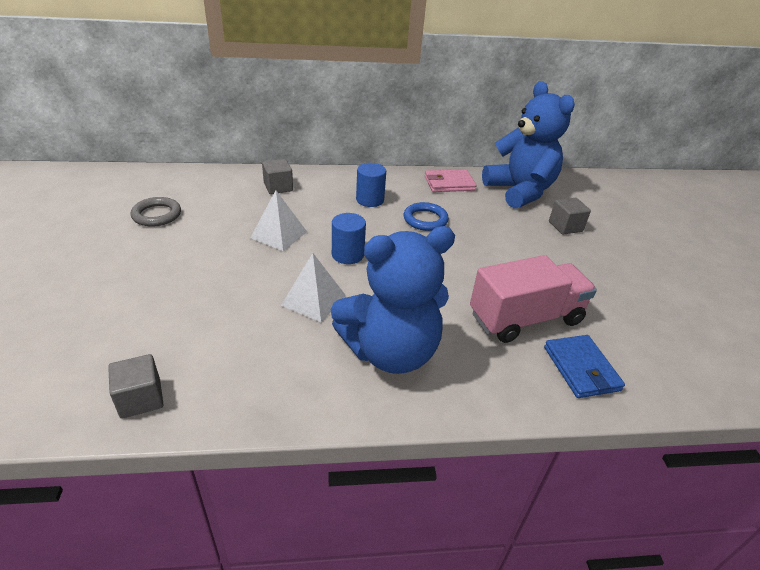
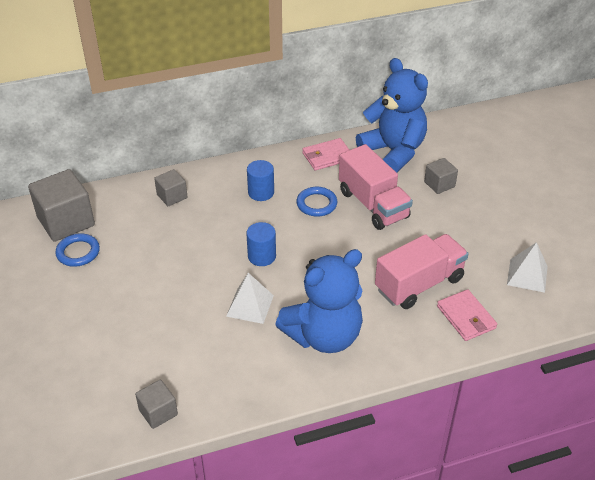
camera: 10 degrees left, 5 degrees up
(157, 215) = (78, 252): grey ring -> blue ring
(162, 188) = (66, 221): none -> grey cube
(279, 234) = (195, 249): white pyramid -> white pyramid (527, 275)
(487, 231) = (373, 204): none -> pink truck
(581, 369) = (466, 317): blue wallet -> pink wallet

